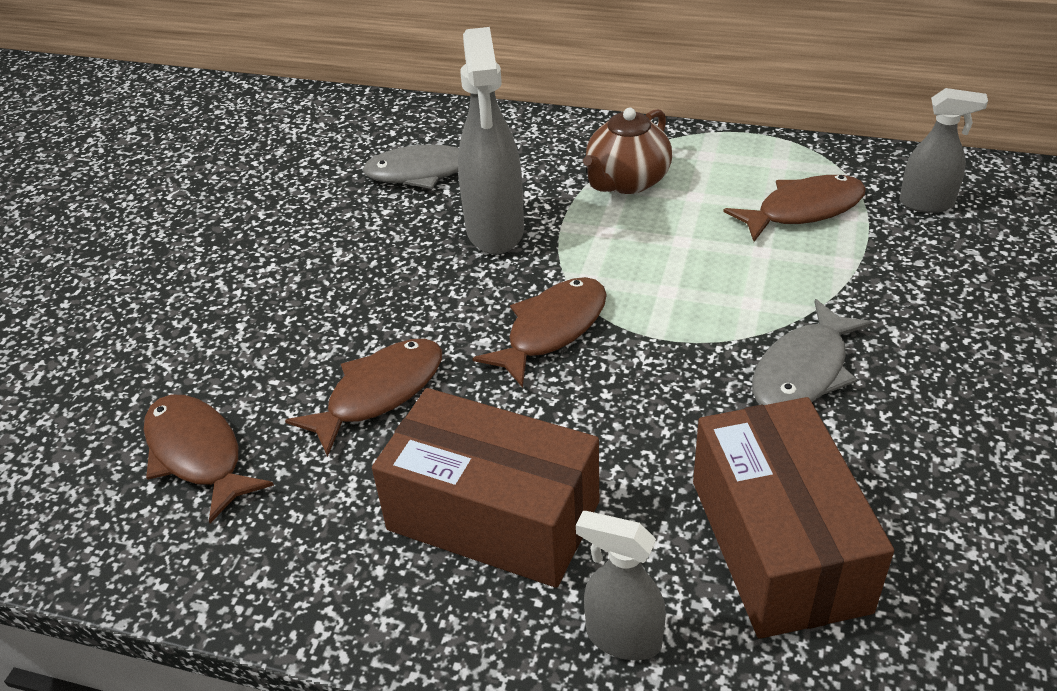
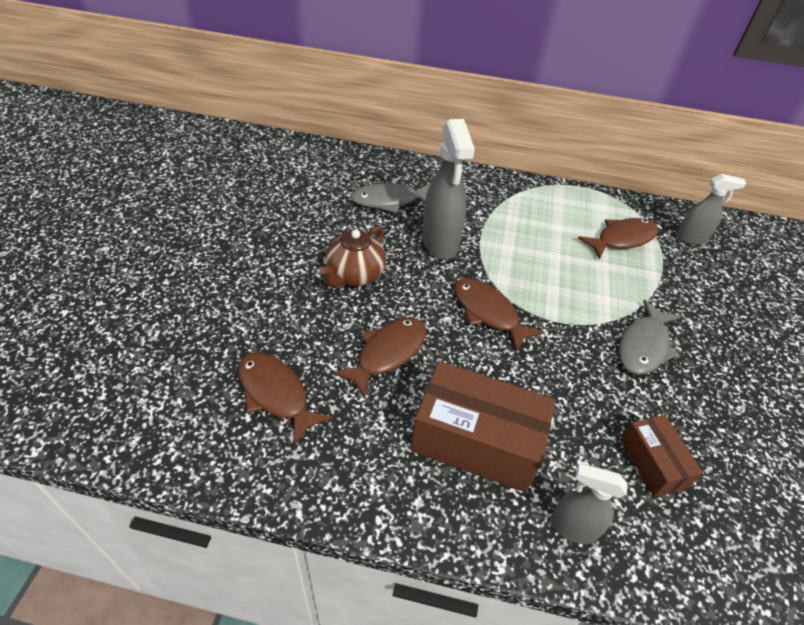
camera: 10 degrees left, 5 degrees up
(552, 330) = (488, 313): brown fish -> brown fish turned 75 degrees counterclockwise
(626, 181) = (514, 214): brown teapot -> brown teapot (354, 275)
(778, 544) = (652, 463): brown box -> brown box, size x0.54

